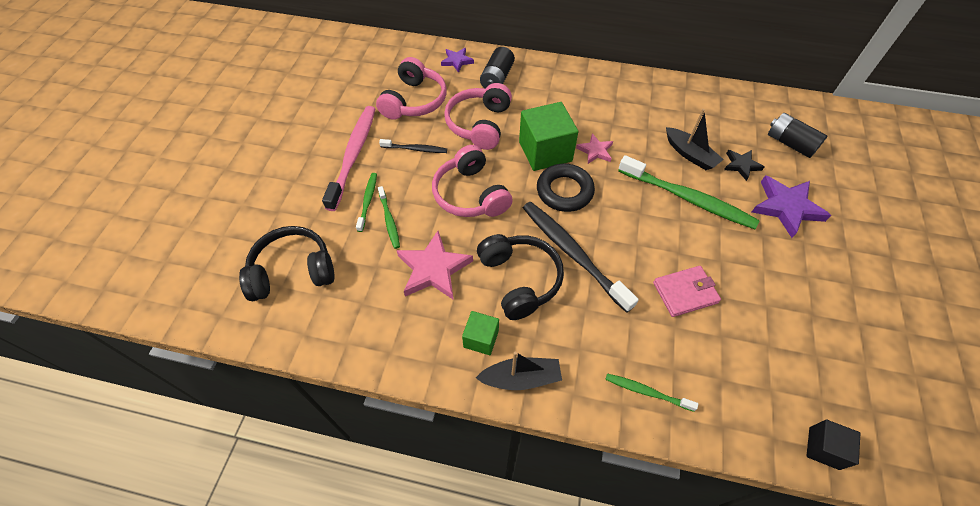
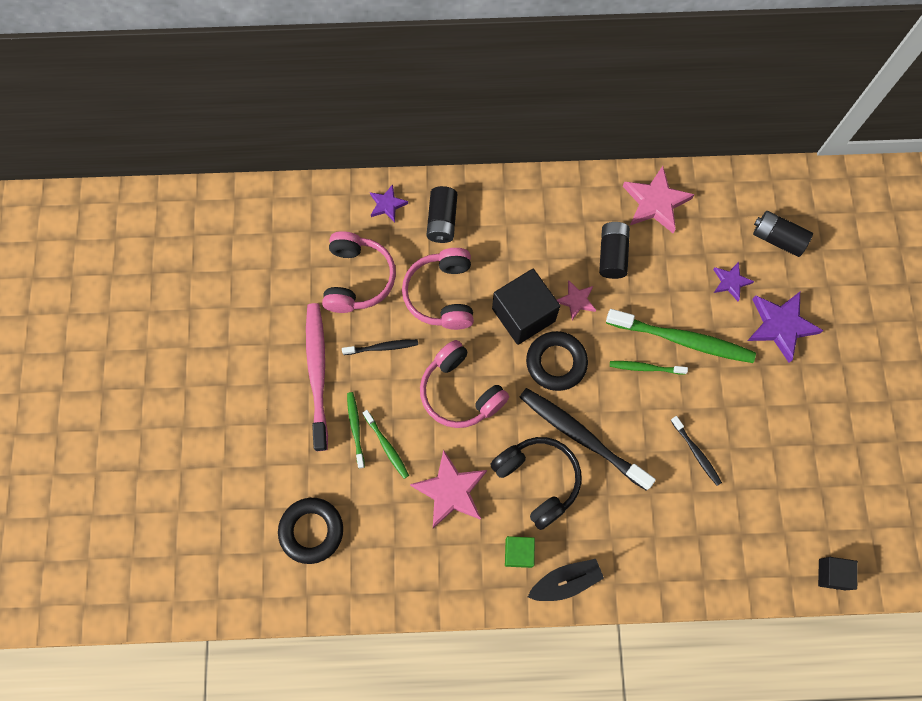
camera: 15 degrees left, 15 degrees up
(292, 271) = (311, 531): black headphones -> black ring
(545, 151) = (523, 315): green cube -> black cube
(635, 126) = (612, 255): none -> black battery
(647, 392) = (678, 564): green toothbrush -> green toothbrush (645, 368)
(681, 99) = (655, 202): none -> pink star
(685, 292) = (696, 453): pink wallet -> black toothbrush
(690, 154) = (676, 280): black boat -> none
(741, 165) = (730, 282): black star -> purple star

